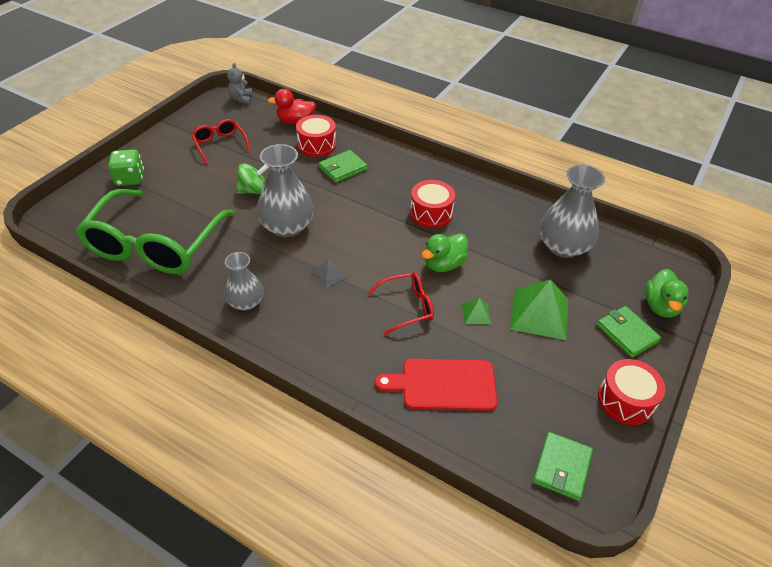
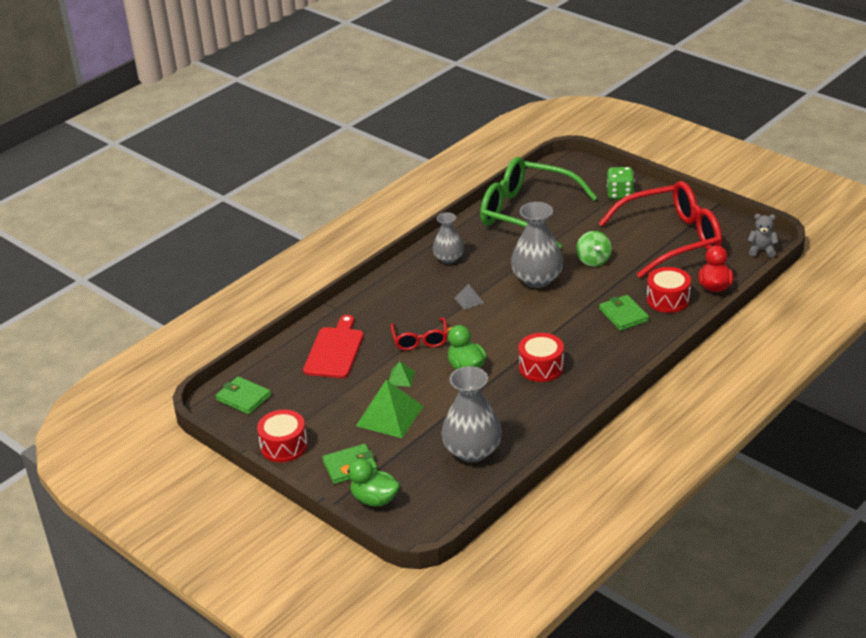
camera: 105 degrees right, 10 degrees down
(220, 145) = (672, 239): red glasses -> red glasses, size x2.15

